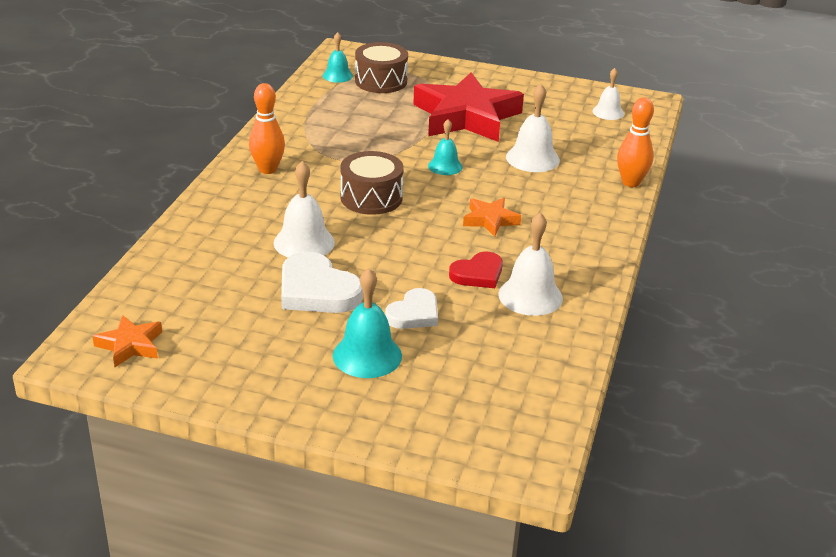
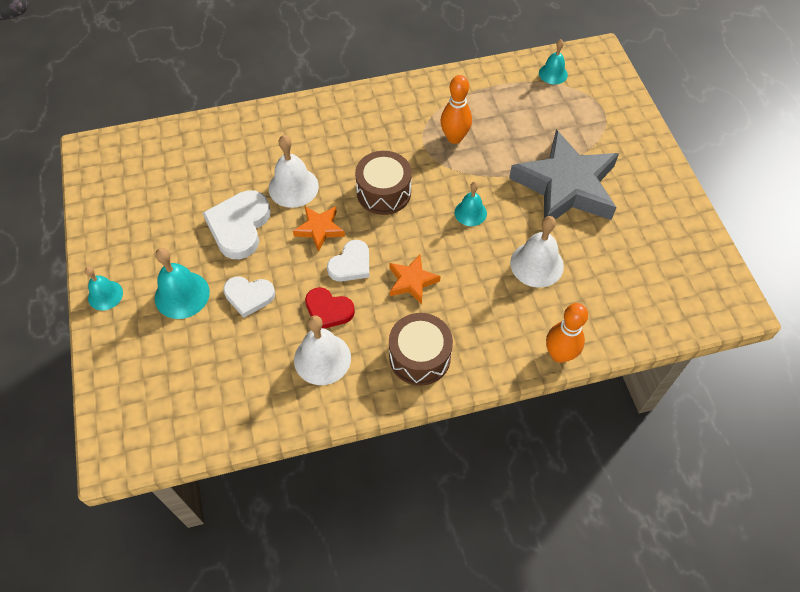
camera: 60 degrees right, 25 degrees up
(130, 345) = (118, 169): orange star -> orange star (319, 229)
(267, 169) = (373, 114): orange bowling pin -> orange bowling pin (454, 138)
(310, 410) = (105, 295): none -> turquoise bell
(381, 81) = (571, 103): brown drum -> brown drum (419, 357)
(437, 244) = (351, 264): none -> white heart
(466, 117) = (565, 186): red star -> grey star
(608, 112) = (677, 282): white bell -> none

